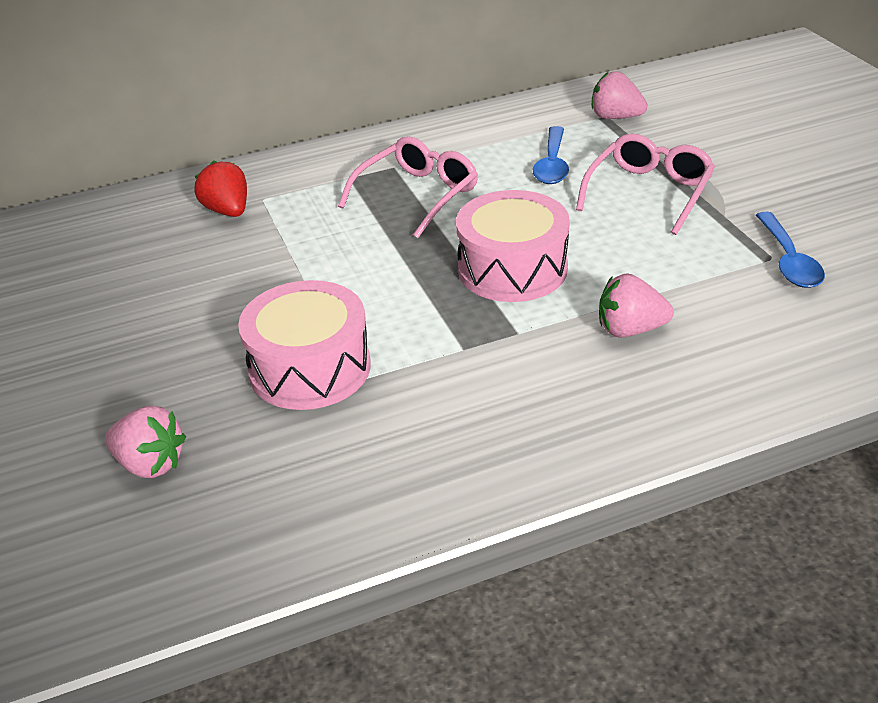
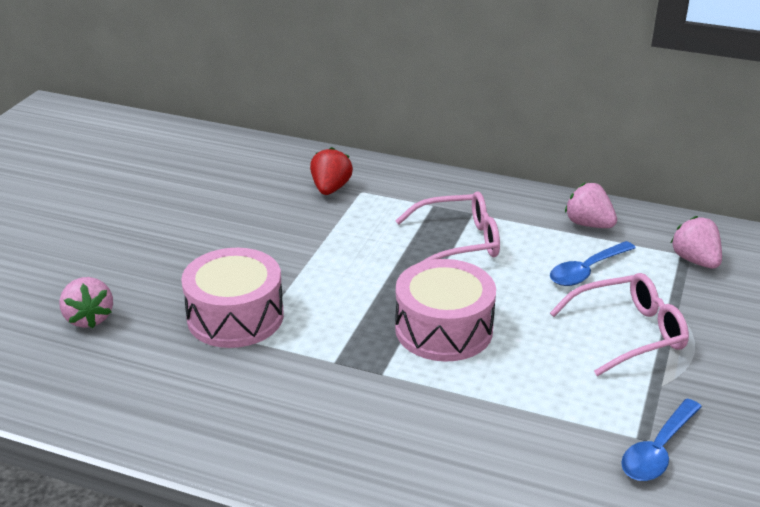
camera: 40 degrees right, 5 degrees down
(630, 330) = (457, 421): pink strawberry -> pink strawberry (588, 224)

